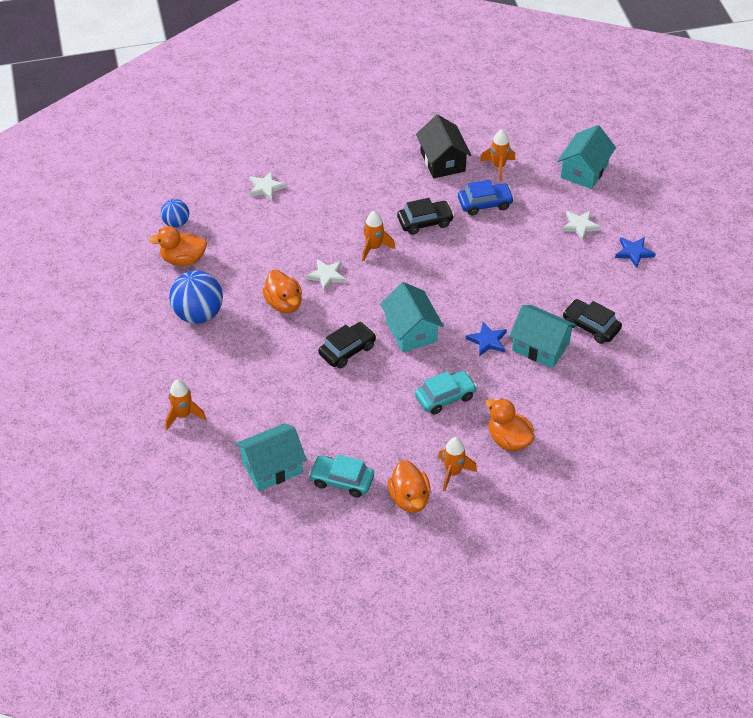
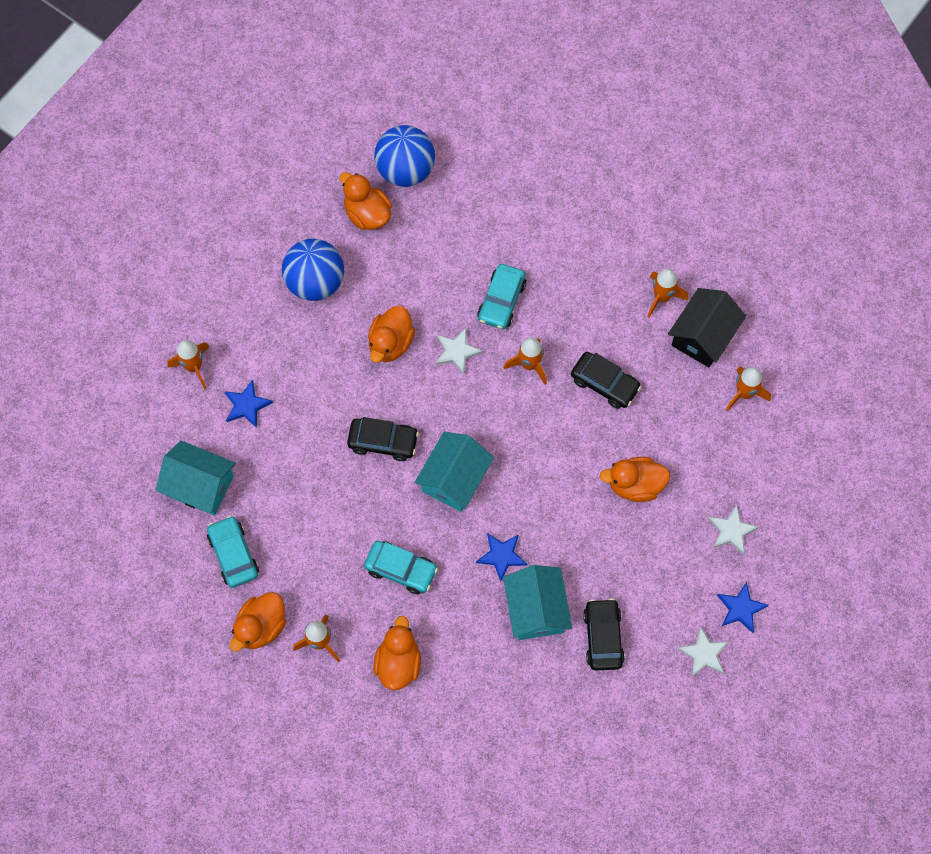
camera: 50 degrees right, 20 degrees up
(176, 223) = (405, 170): blue ball -> blue ball, size x1.76
(243, 404) = (246, 405): none -> blue star
(265, 187) = (519, 207): white star -> white star (704, 654)
(317, 234) = (501, 301): none -> turquoise car
(398, 163) = (662, 297): none -> orange rocket
(485, 203) = (680, 419): blue car -> none
(505, 249) = (635, 485): none -> orange duck
(584, 171) = (815, 479): turquoise house -> none

